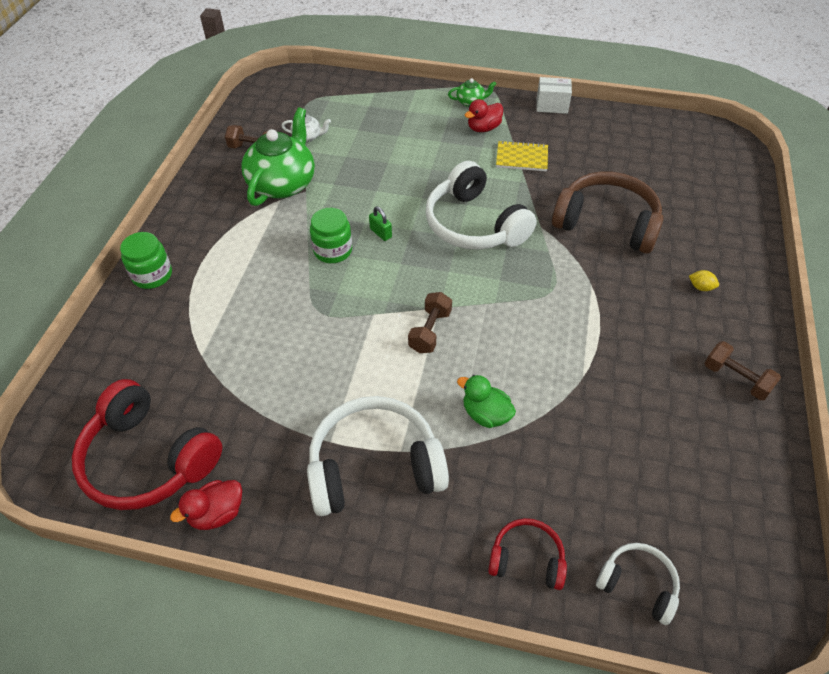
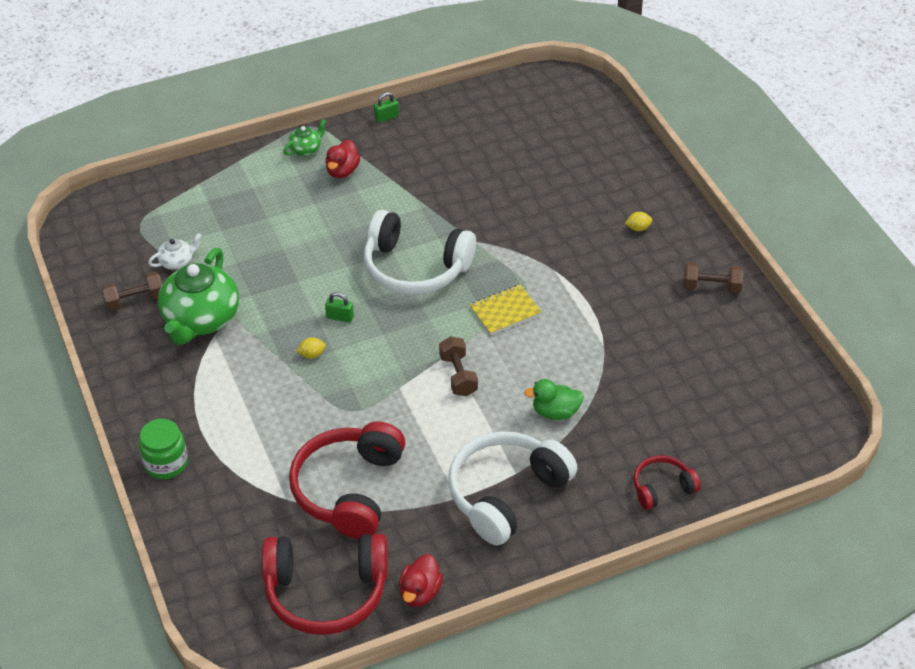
camera: 35 degrees left, 5 degrees down
(254, 378) = (350, 490): none -> red headphones
(282, 184) = (201, 319): green teapot -> green teapot turned 150 degrees counterclockwise
(333, 250) = (312, 355): green jar -> yellow lemon
(521, 158) = (403, 184): yellow notebook -> yellow notebook (505, 311)
(551, 105) = (386, 117): white box -> green padlock
(606, 223) = (525, 210): brown headphones -> none
(637, 585) = (743, 460): white headphones -> none

